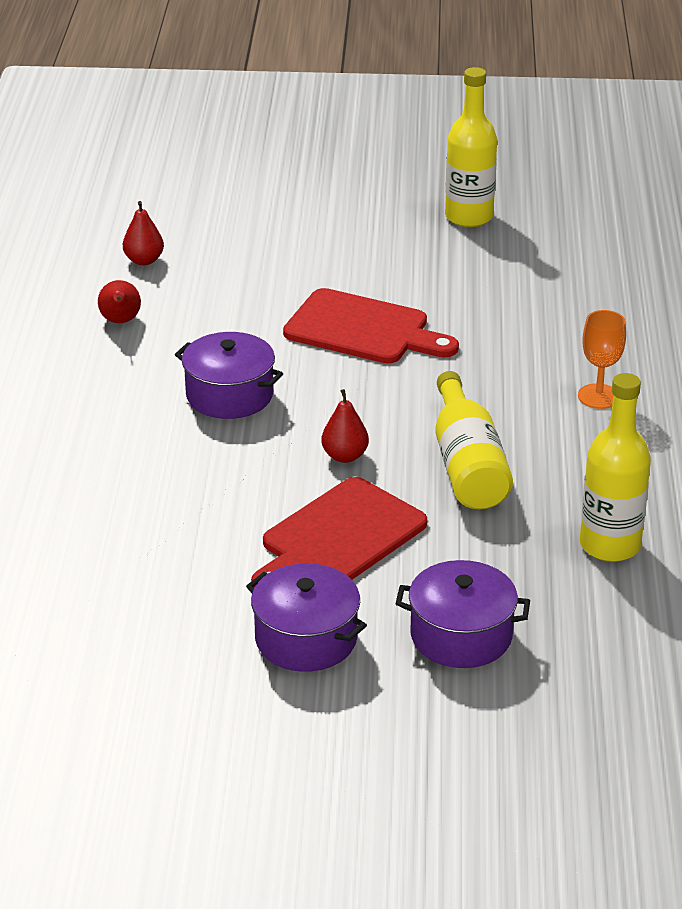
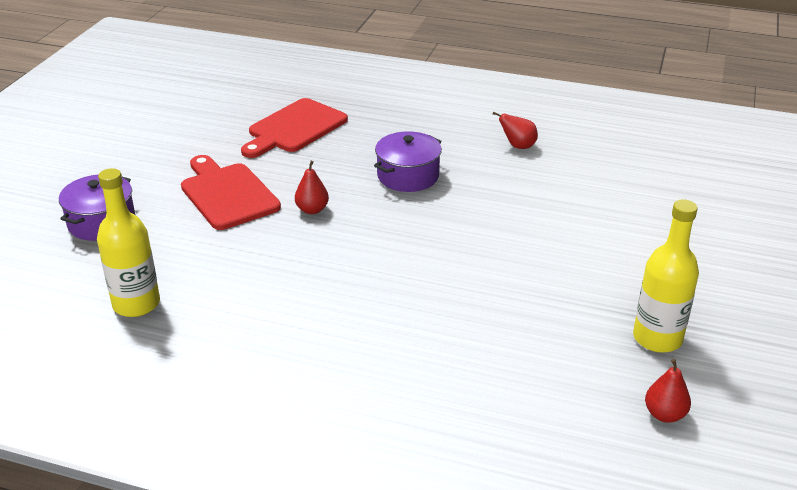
camera: 105 degrees right, 0 degrees up
(144, 260) = (601, 163): red pear -> red pear (664, 414)
(306, 639) = (145, 170): purple pot -> none
(363, 329) = (473, 244): red cutting board -> red cutting board (295, 128)
(467, 465) = (271, 259): yellow bottle -> none
(598, 396) = (323, 347): orange goblet -> none

